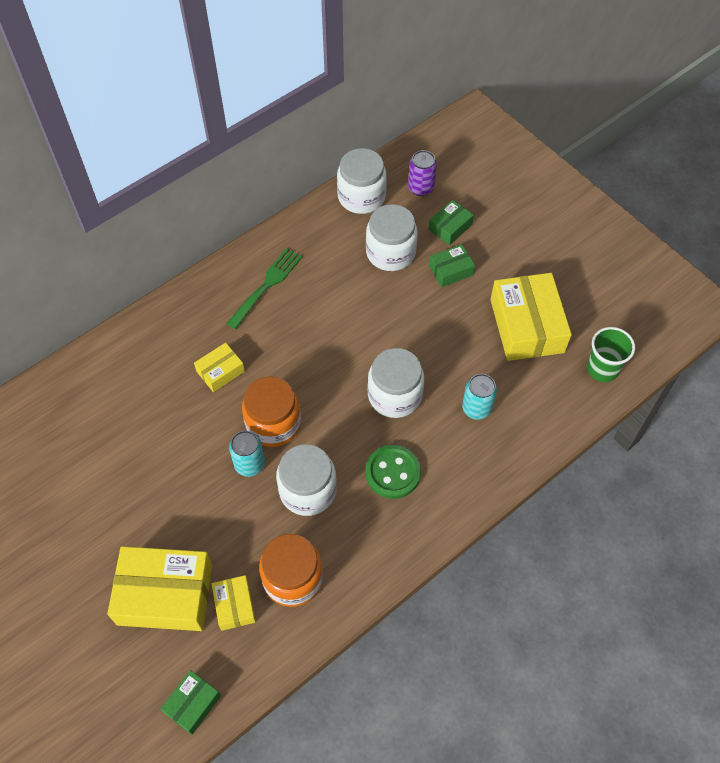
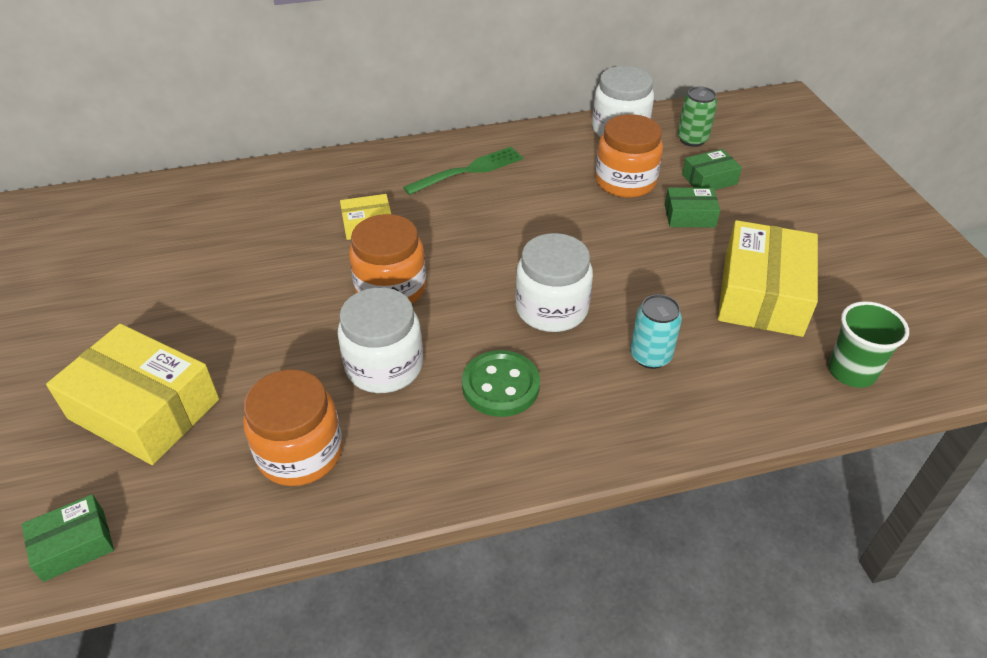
camera: 25 degrees right, 15 degrees down
(234, 605) = (210, 453): yellow box -> none
(249, 464) = (336, 317): turquoise can -> none
(390, 252) = (625, 181): white jar -> orange jar
(421, 188) = (692, 139): purple can -> green can

